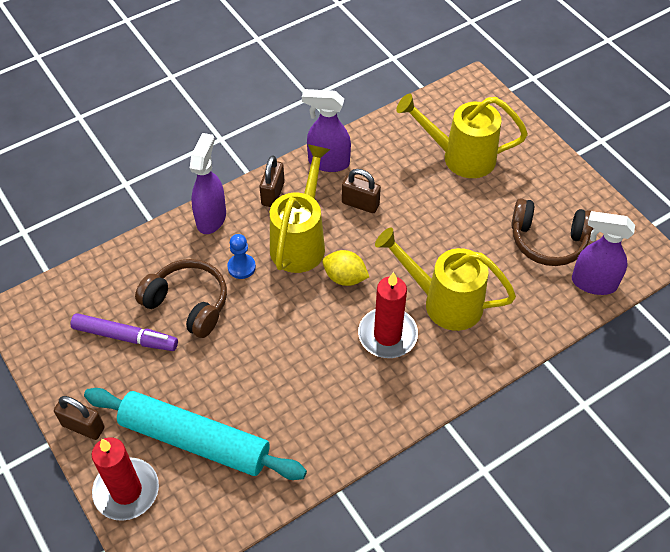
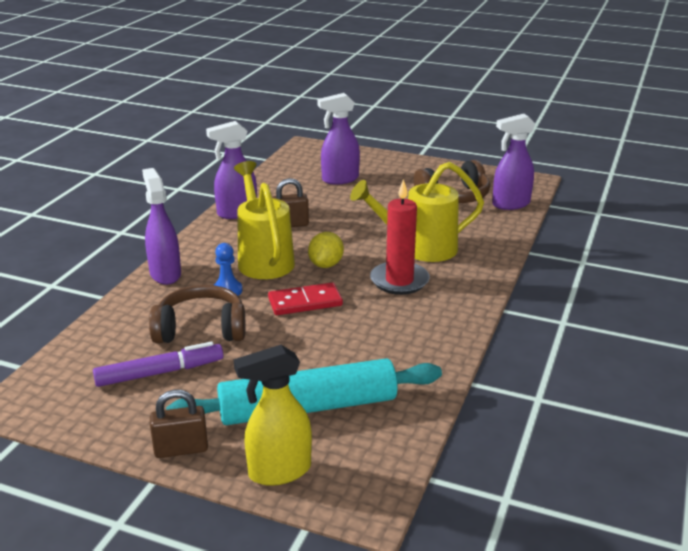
camera: 35 degrees left, 25 degrees down
(126, 491) = (279, 471): red candle -> yellow spray bottle
(273, 194) = (207, 243): brown padlock -> none
(289, 317) = (305, 302): none -> red domino
(345, 278) = (326, 265): yellow lemon -> yellow lemon turned 60 degrees counterclockwise
(460, 157) = (339, 179): yellow watering can -> purple spray bottle

